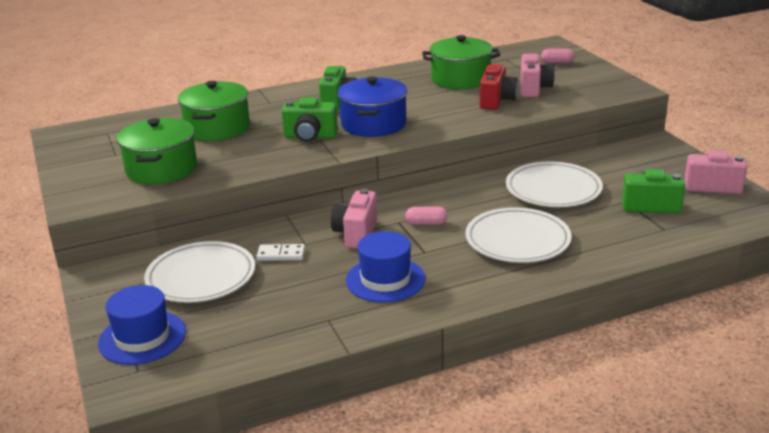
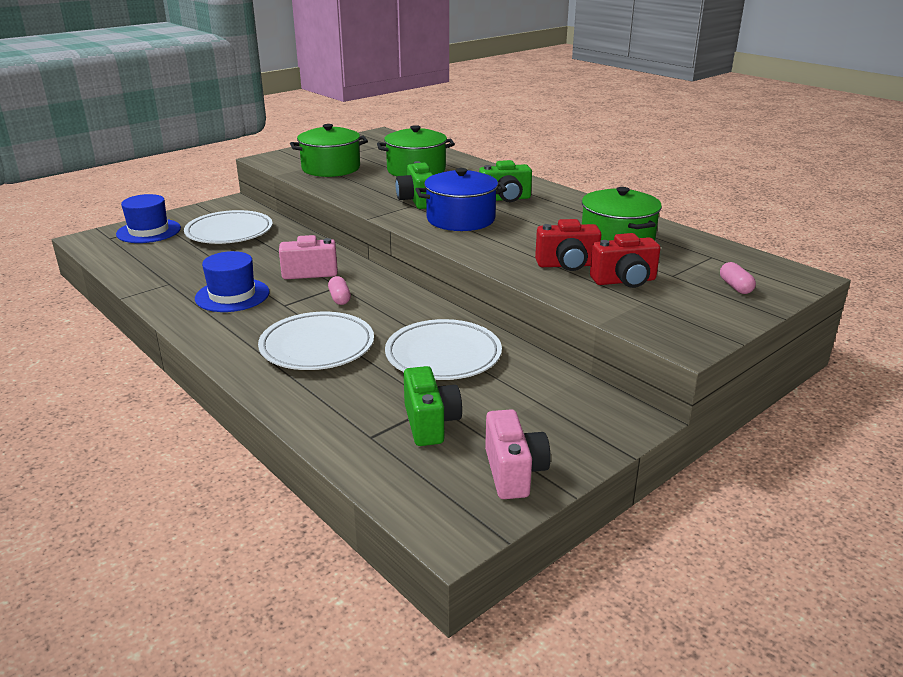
camera: 70 degrees right, 0 degrees up
(281, 254) = (268, 251): white domino -> none
(534, 89) = (624, 281): pink camera -> red camera

